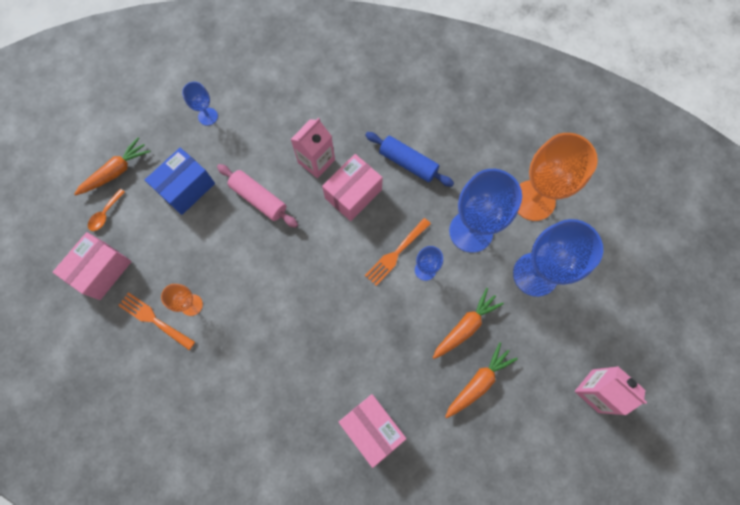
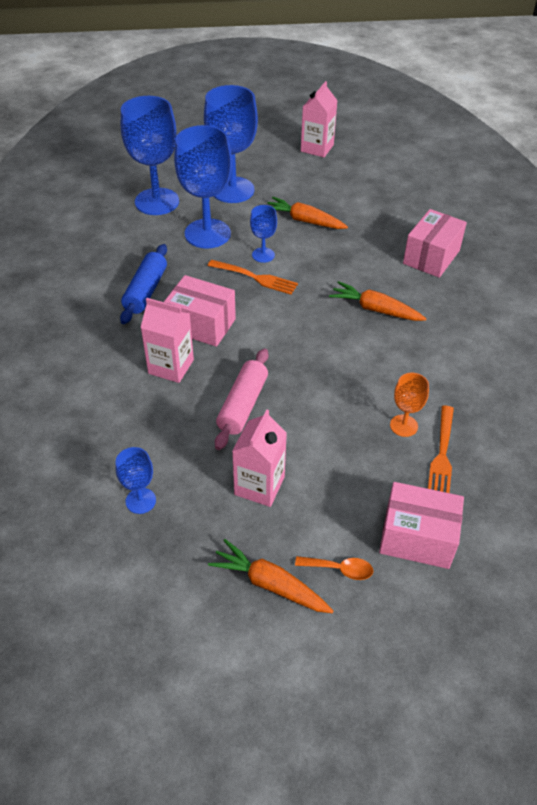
camera: 110 degrees left, 25 degrees down
(186, 188) = (259, 486): blue box -> pink carton
(478, 382) = (349, 205): orange carrot -> orange carrot (375, 309)
(533, 200) = (157, 202): orange goblet -> blue goblet

